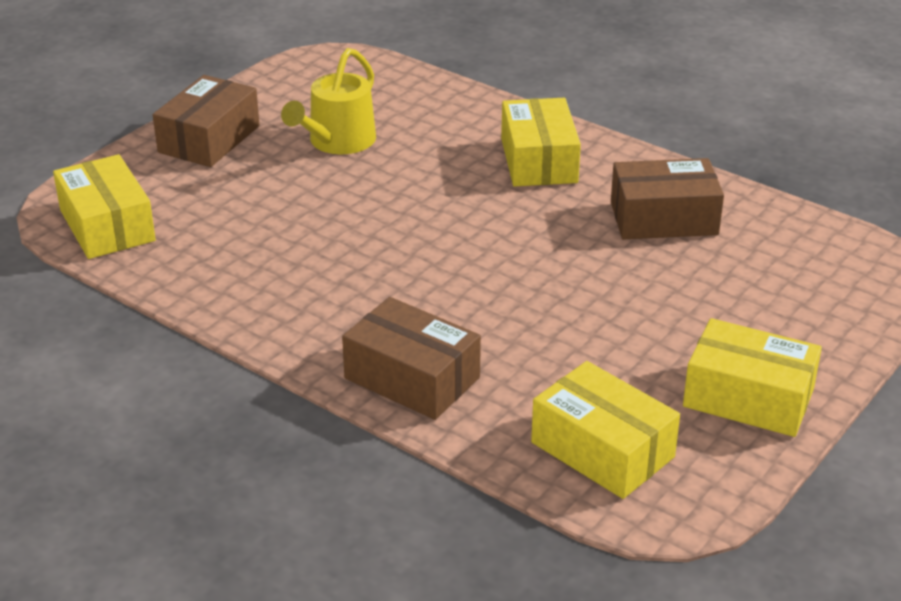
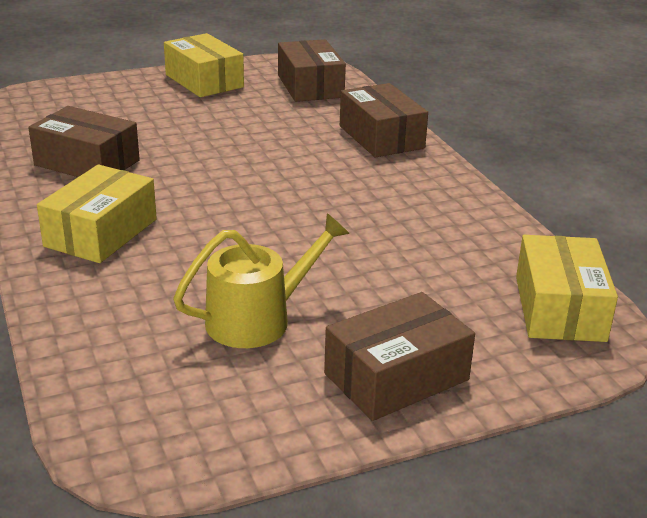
camera: 150 degrees left, 5 degrees down
(602, 450) = (310, 86): yellow box -> brown box

